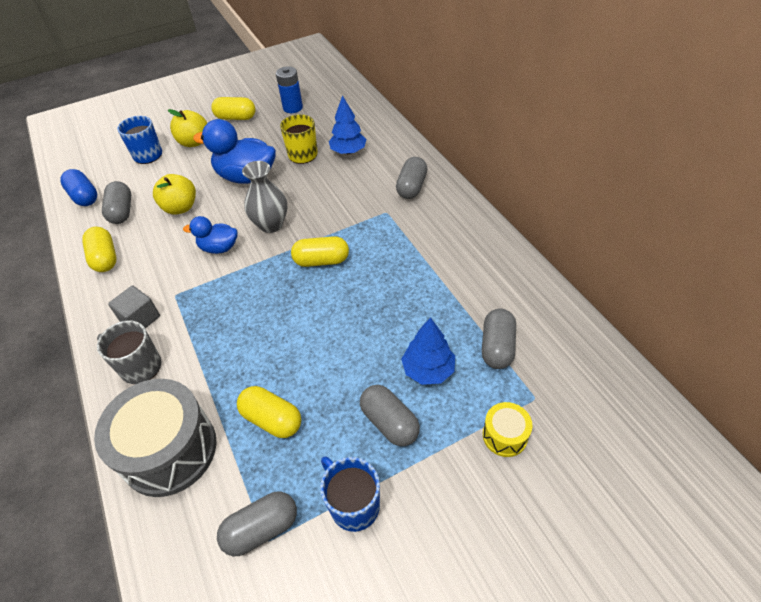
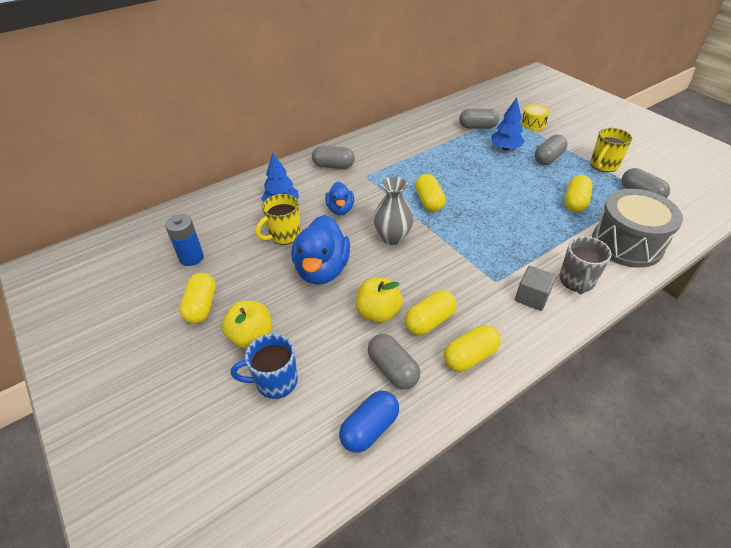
camera: 100 degrees left, 5 degrees down
(122, 211) = (393, 369): grey capsule -> grey capsule turned 75 degrees clockwise
(154, 238) = (429, 321): none -> yellow capsule
(219, 248) = (430, 266): blue duck -> blue duck (340, 209)
(353, 505) = (603, 165): blue mug -> yellow mug

